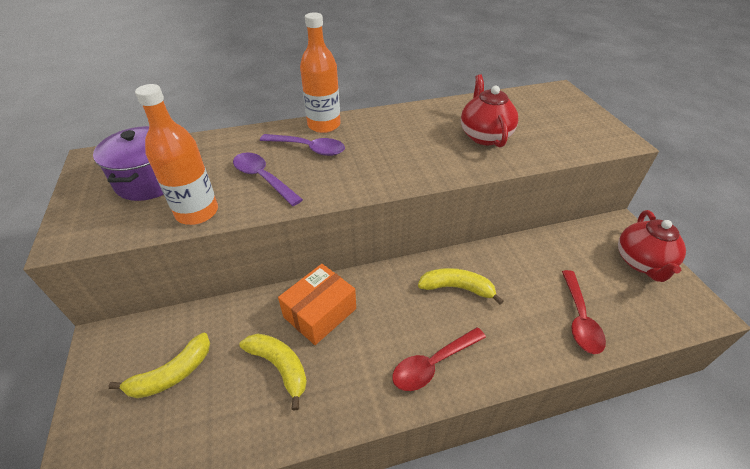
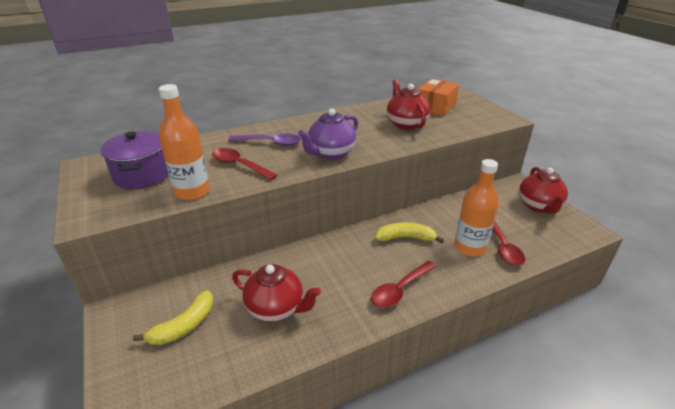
camera: 10 degrees left, 10 degrees down
(263, 178) = (239, 165): purple spoon -> red spoon
(280, 367) = (276, 308): yellow banana -> red teapot
(320, 313) = (299, 267): orange box -> orange box (435, 106)
(324, 125) = (277, 127): orange bottle -> orange bottle (469, 247)
(377, 172) = (331, 153): none -> purple teapot

